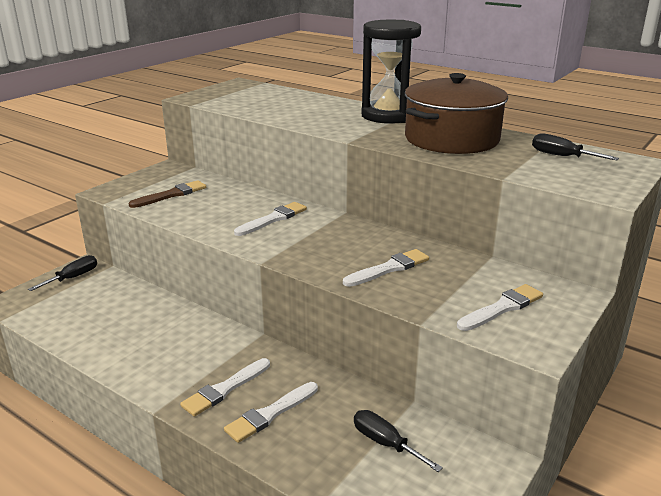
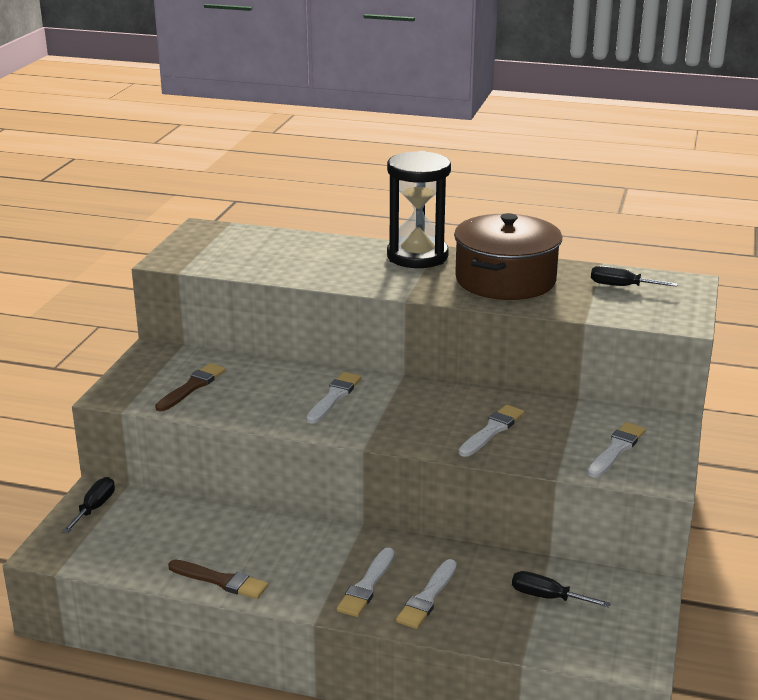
camera: 20 degrees left, 0 degrees up
(111, 355) = (221, 581): none -> brown brush

